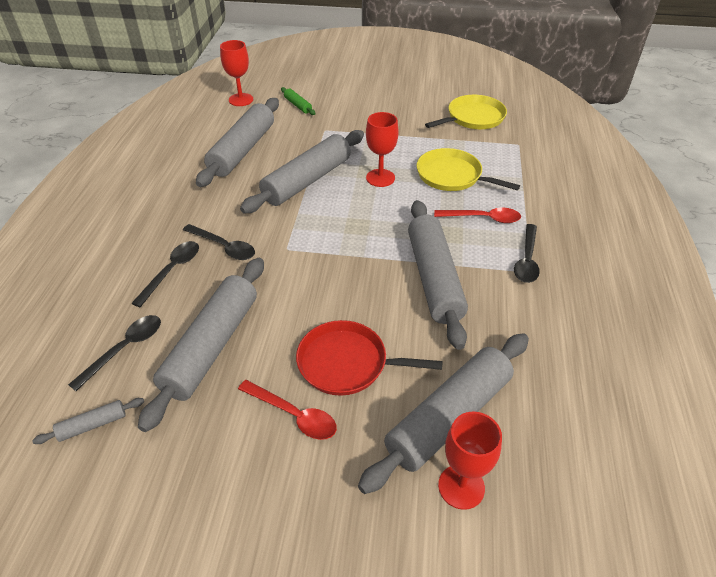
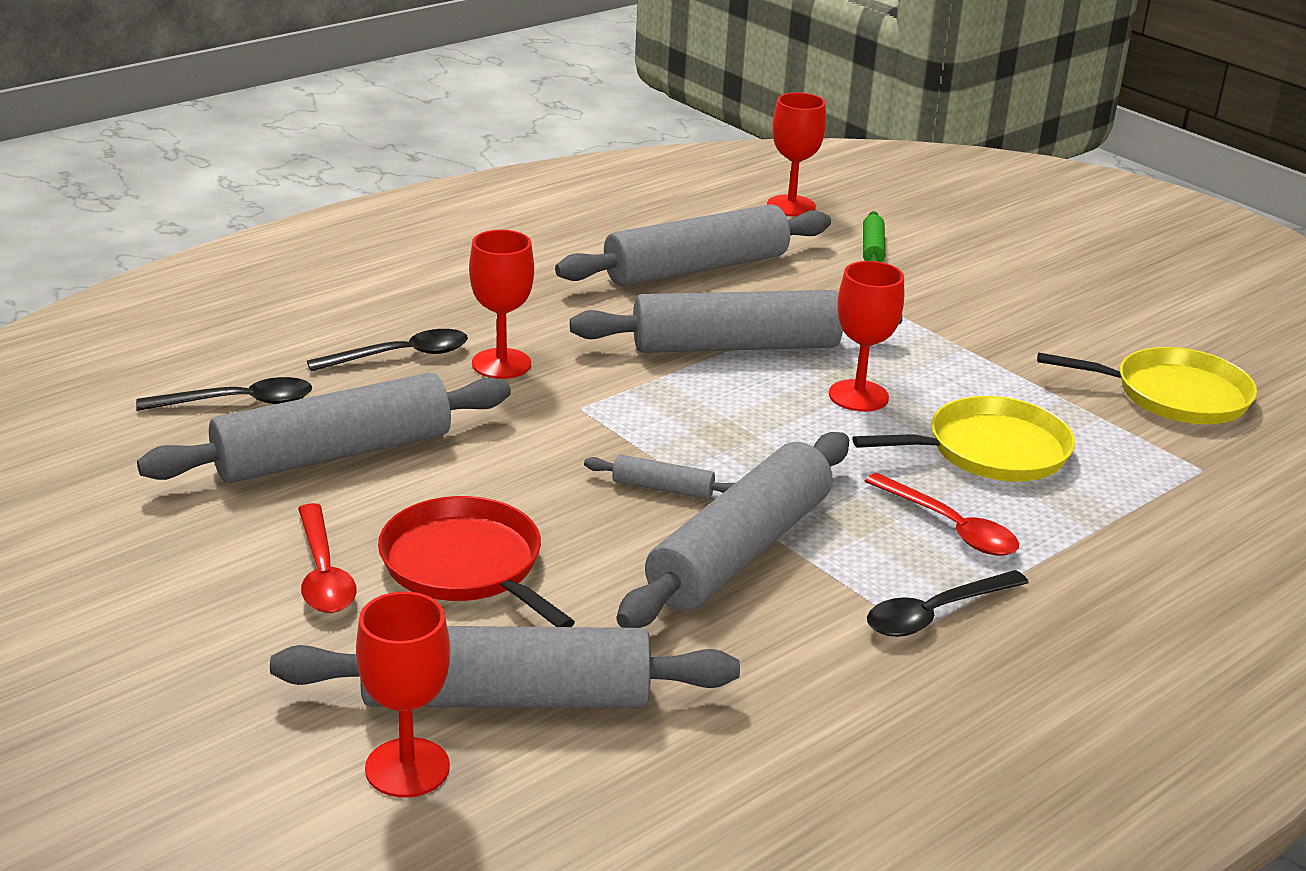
camera: 40 degrees right, 15 degrees down
(92, 425) = (112, 450): grey rolling pin -> grey rolling pin (663, 488)
(224, 247) = (501, 364): black spoon -> red goblet
(452, 176) = (990, 450): yellow pan -> yellow pan turned 90 degrees clockwise

